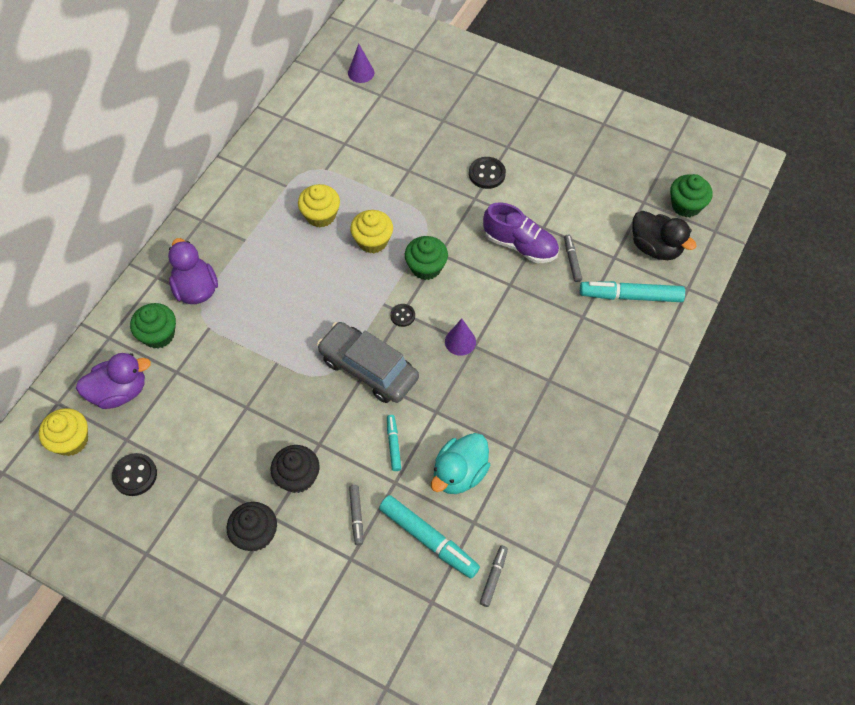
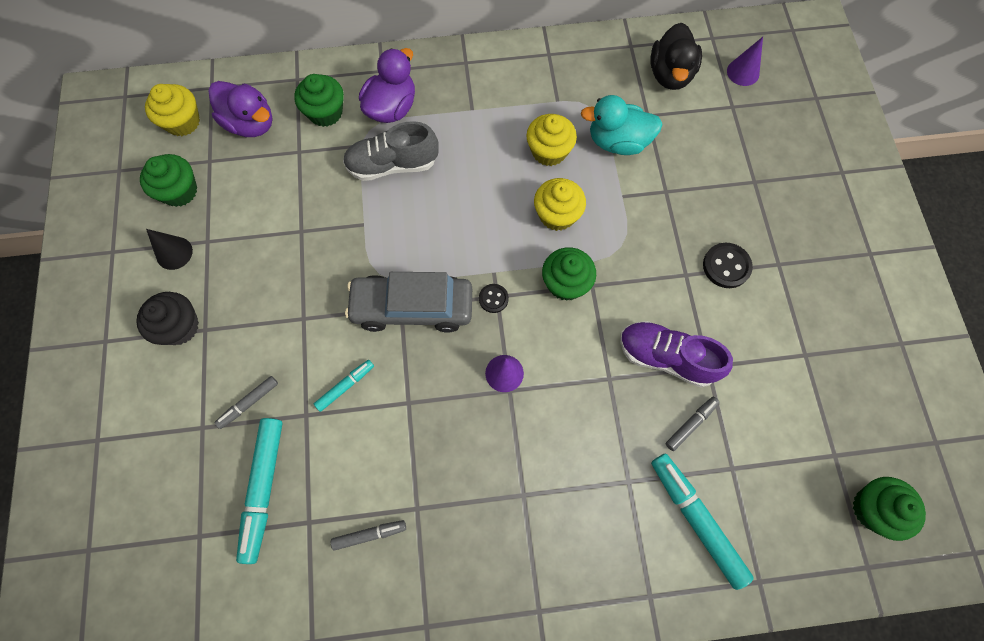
camera: 55 degrees right, 10 degrees up
(135, 475) = (179, 191): black button -> green cupcake
(188, 507) = (174, 253): none -> black cone
(245, 316) = (392, 165): none -> grey shoe
(298, 477) = (257, 323): black cupcake -> none
(368, 369) = (412, 307): grey car -> grey car turned 90 degrees counterclockwise
(459, 473) = (354, 472): turquoise duck -> turquoise duck (617, 142)
(493, 577) = (259, 583): grey marker -> grey marker (369, 534)
(520, 245) = (666, 357): purple shoe -> purple shoe turned 120 degrees clockwise
(655, 247) = (784, 508): black duck -> black duck (670, 75)

